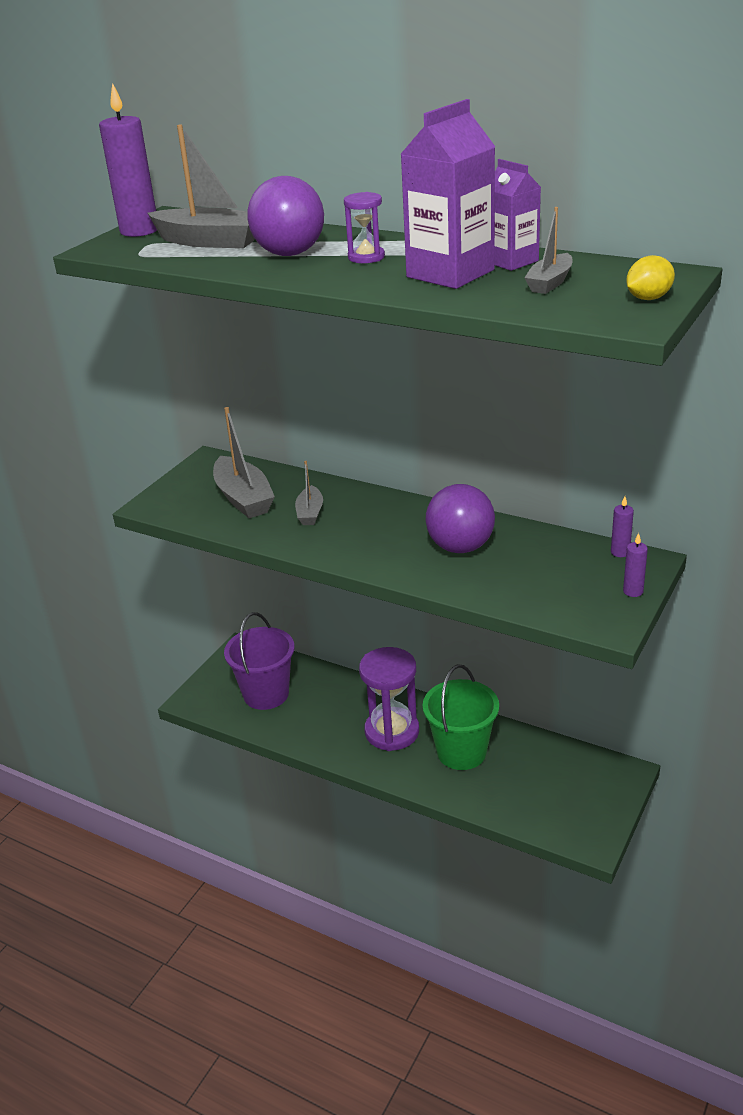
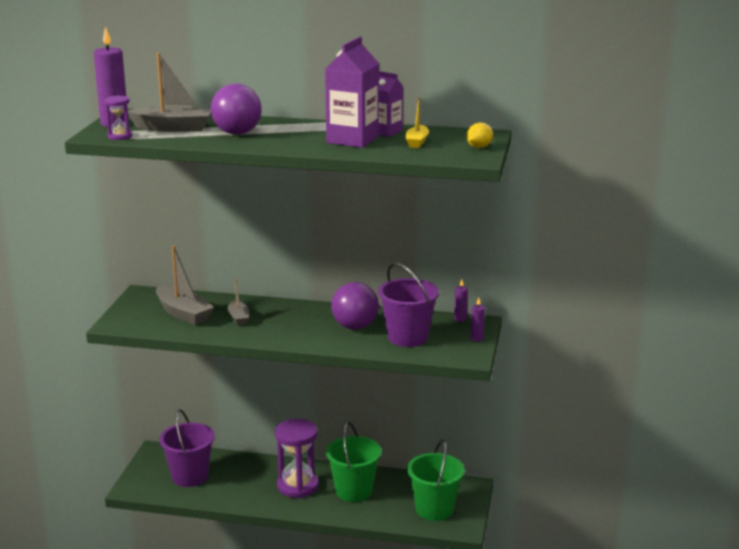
camera: 20 degrees left, 10 degrees down
(366, 257) = (291, 133): purple hourglass -> purple hourglass (120, 136)
(529, 576) = (407, 337): none -> purple bucket
(550, 283) = (417, 142): grey boat -> yellow boat
(561, 802) = (434, 509): none -> green bucket

